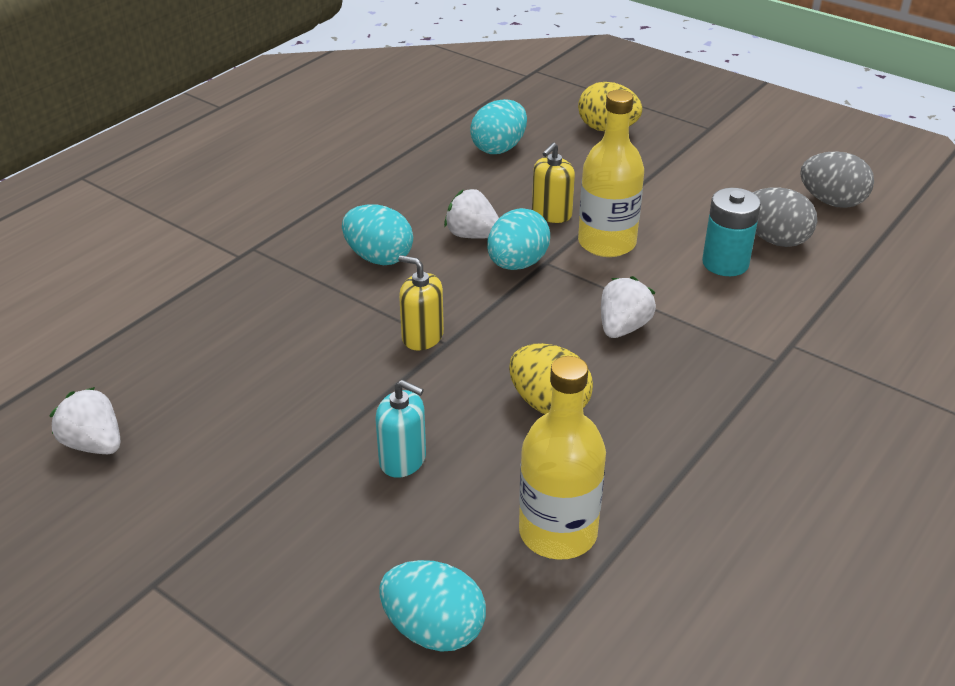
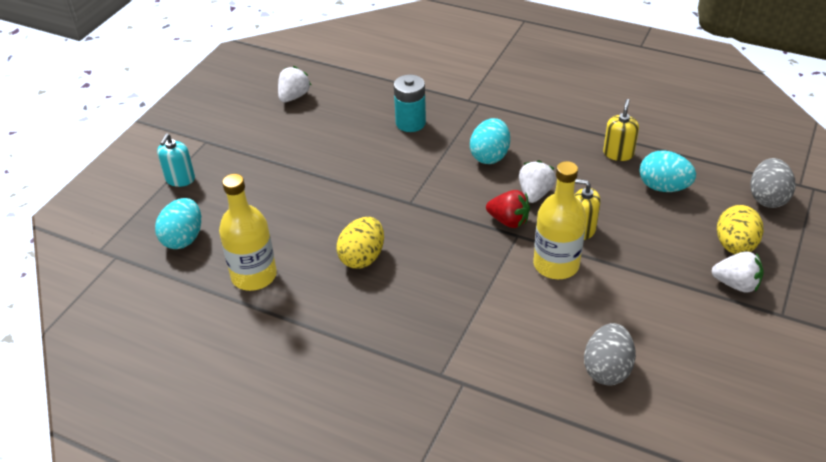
camera: 80 degrees right, 5 degrees up
(403, 460) = (301, 204): turquoise soap dispenser -> turquoise soap dispenser (180, 179)
(422, 337) = (413, 191): yellow soap dispenser -> yellow soap dispenser (618, 153)
(517, 264) = (508, 221): turquoise egg -> red strawberry
(623, 327) = (453, 284): white strawberry -> white strawberry (736, 284)
(725, 263) = (557, 337): turquoise battery -> turquoise battery (410, 123)
(832, 202) = (692, 411): grey egg -> grey egg (767, 198)

